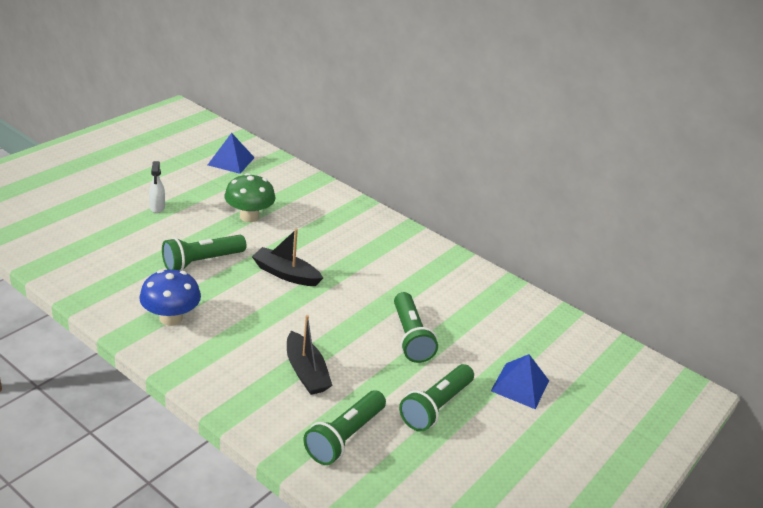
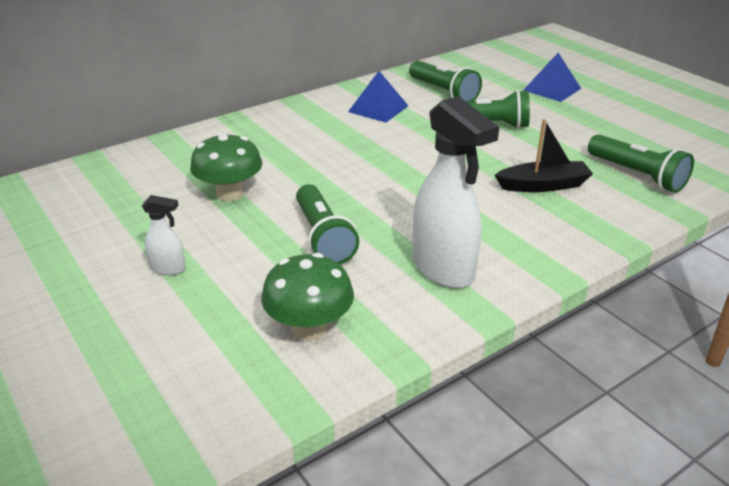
camera: 70 degrees left, 0 degrees up
(102, 266) = (309, 328): none -> green mushroom
(171, 318) = (443, 269): blue mushroom -> white spray bottle
(231, 161) = (76, 196): blue pyramid -> blue pyramid (378, 108)
(286, 274) = (365, 180): black boat -> none
(435, 407) = (585, 127): green flashlight -> green flashlight (443, 92)

